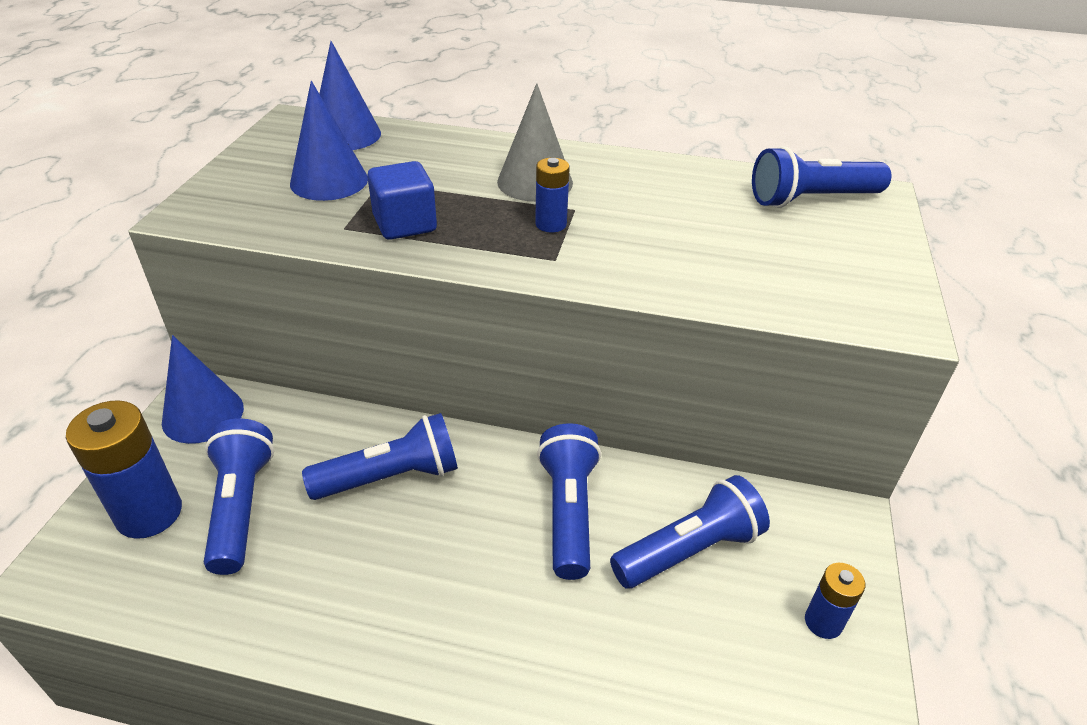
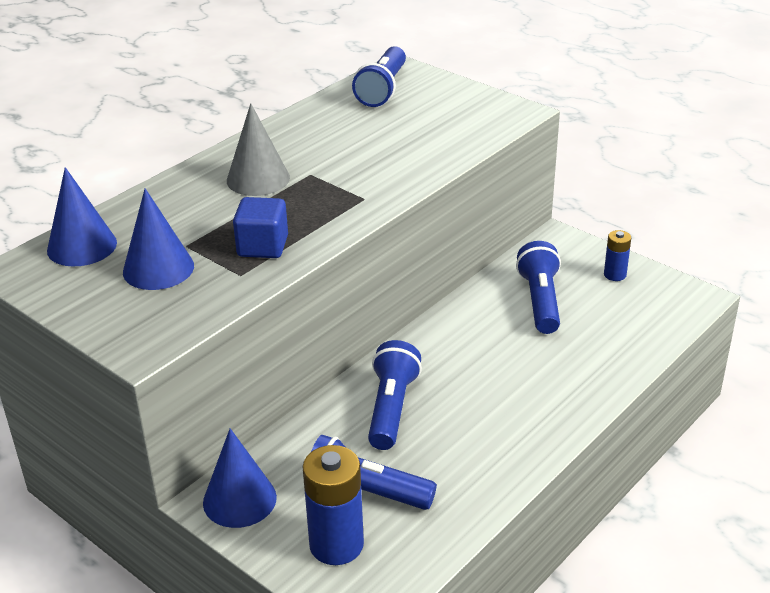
camera: 60 degrees left, 5 degrees down
(551, 224) = (321, 188): blue battery -> none
(568, 511) = (479, 337): blue flashlight -> none

